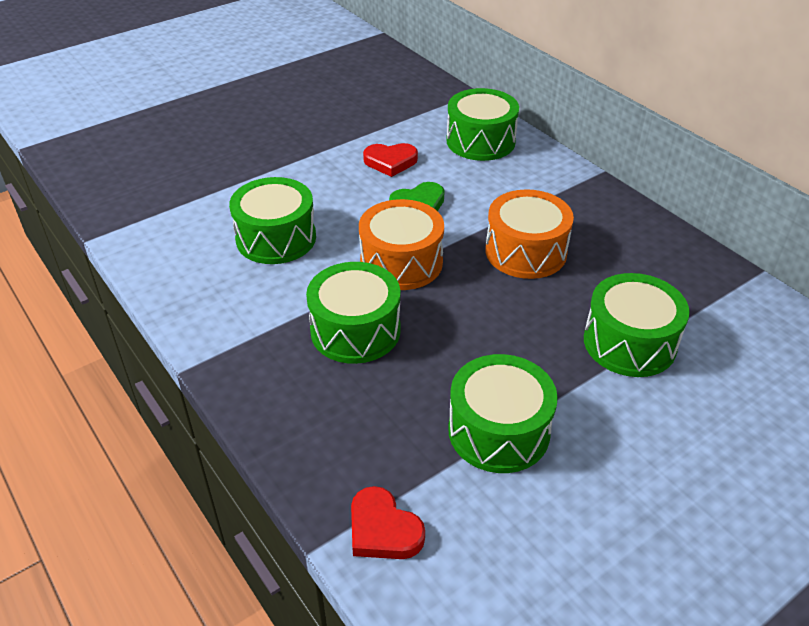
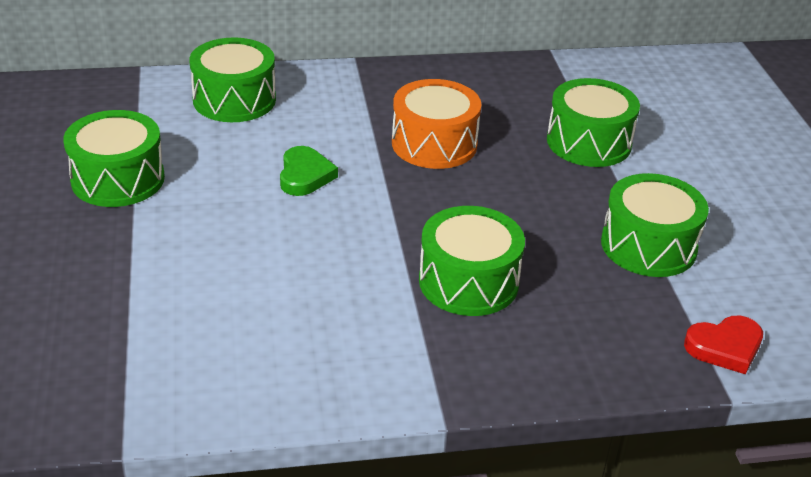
camera: 65 degrees left, 5 degrees down
(276, 238) = (271, 289): green drum -> green drum (118, 179)
(390, 162) = (209, 166): red heart -> none
(401, 262) = (388, 219): orange drum -> none

